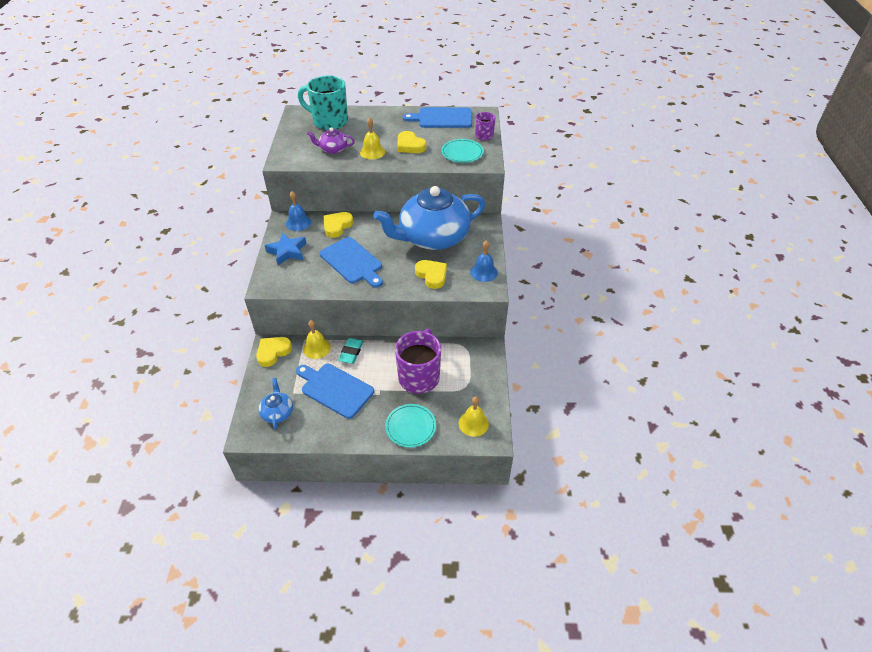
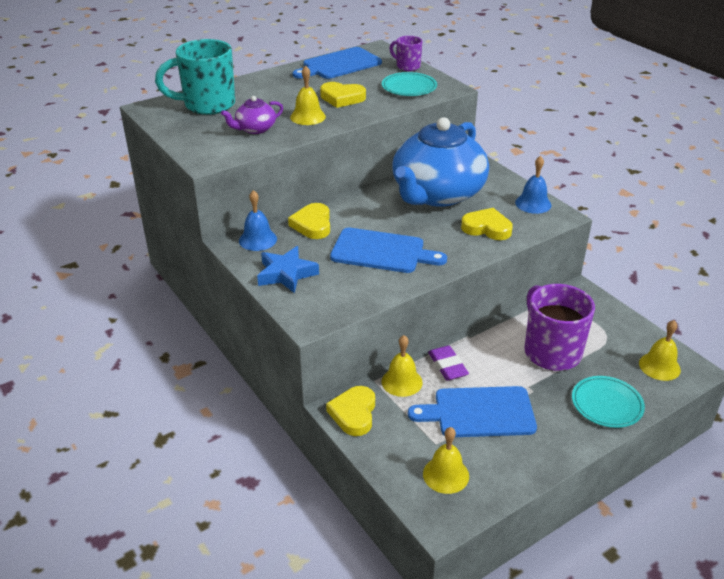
camera: 35 degrees left, 10 degrees down
(277, 412) = (446, 475): blue teapot -> yellow bell
(351, 352) = (447, 366): turquoise eraser -> purple eraser

